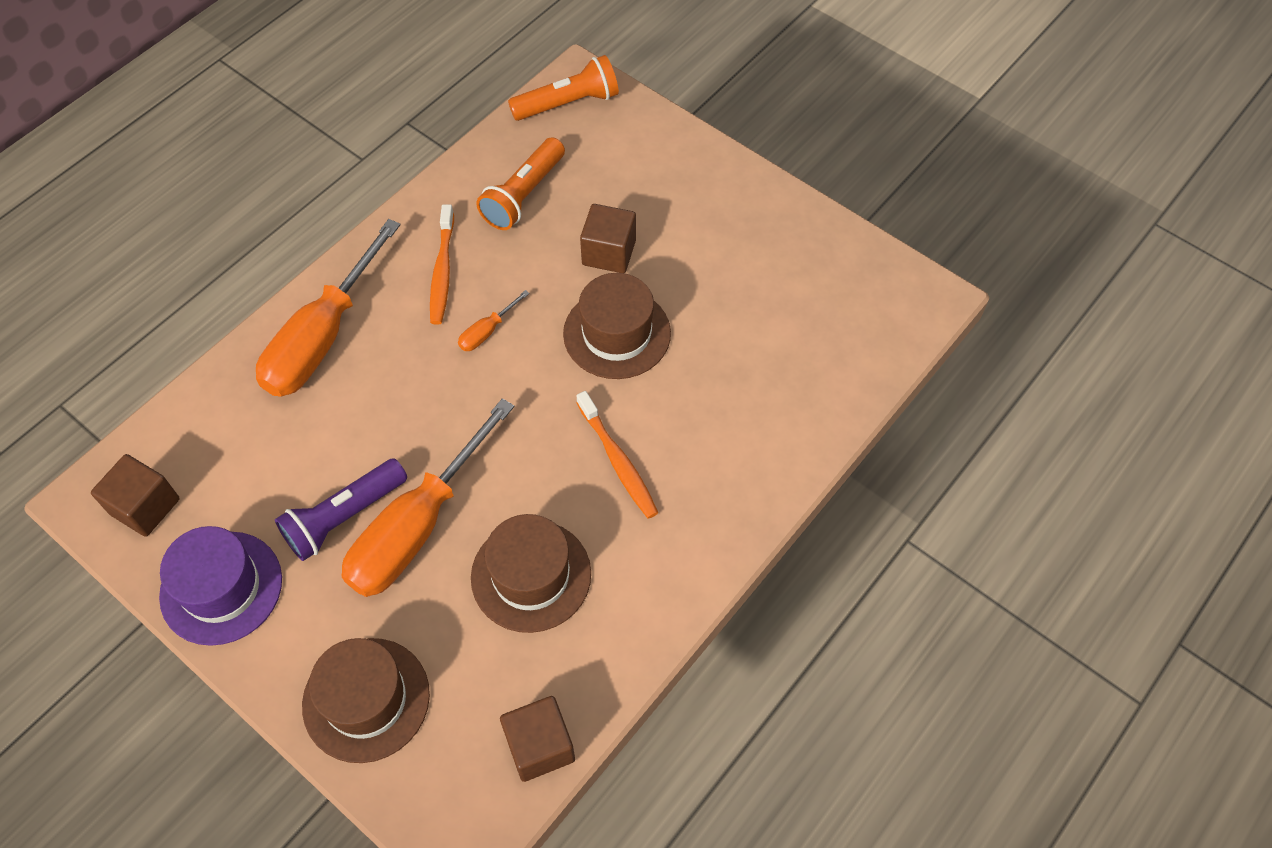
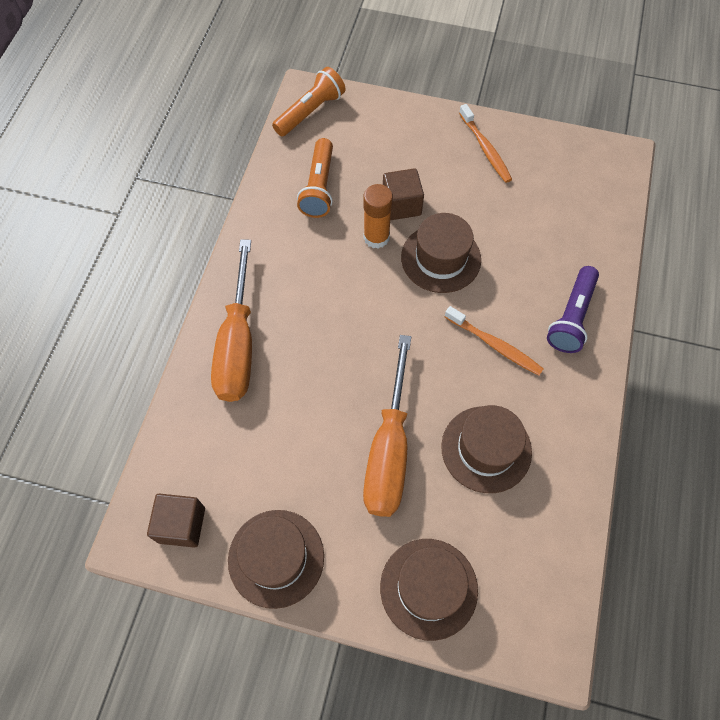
camera: 25 degrees left, 5 degrees up
(221, 587) = (276, 558): purple hat -> brown hat
(343, 517) = (333, 466): purple flashlight -> purple flashlight (571, 317)
(442, 271) = (295, 262): orange toothbrush -> orange toothbrush (485, 148)
(486, 332) = (352, 293): orange screwdriver -> none
(539, 746) = (563, 563): brown cube -> none
(555, 279) = (376, 237): none -> orange glue stick

